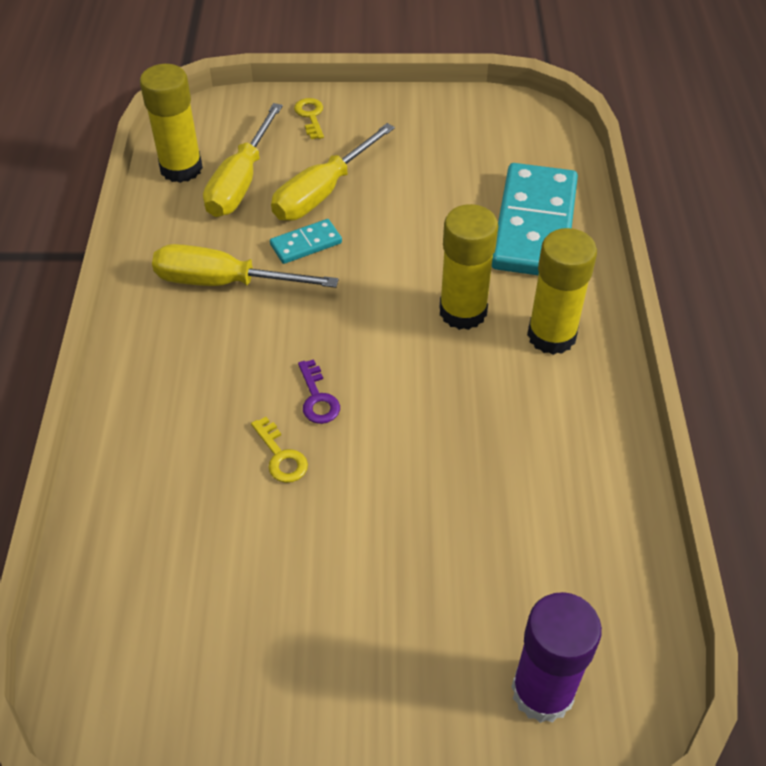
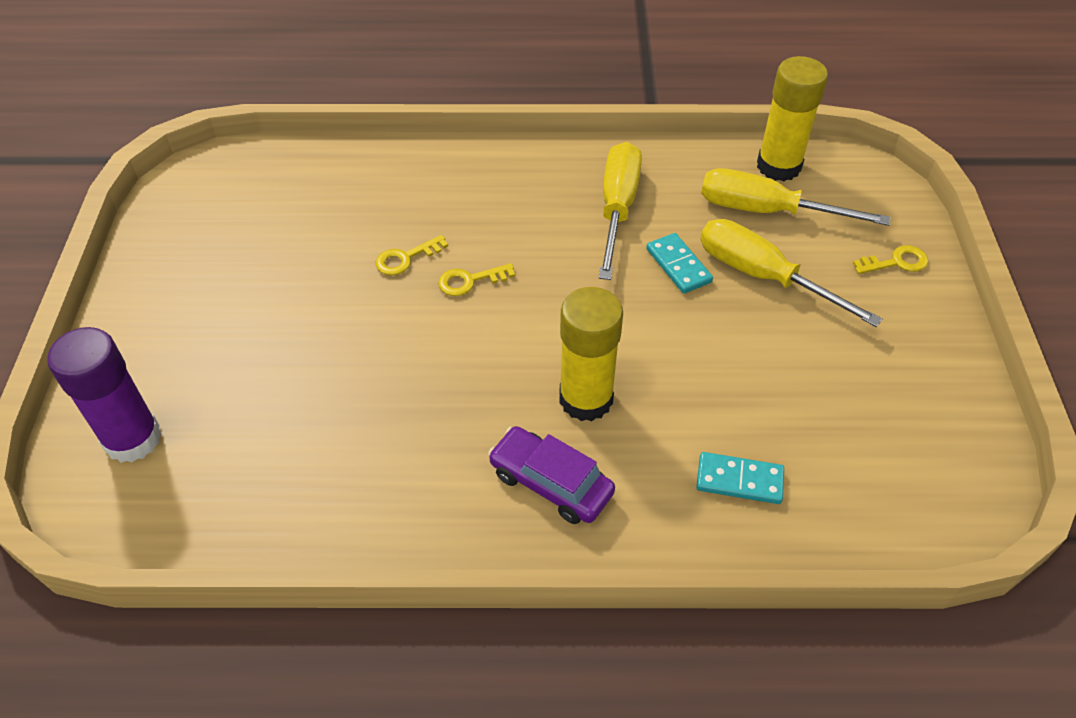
camera: 90 degrees right, 0 degrees up
(317, 398) = (470, 281): purple key -> yellow key
(534, 225) = (739, 480): turquoise domino -> turquoise domino, size x0.45
(551, 335) = (551, 483): yellow glue stick -> purple car

